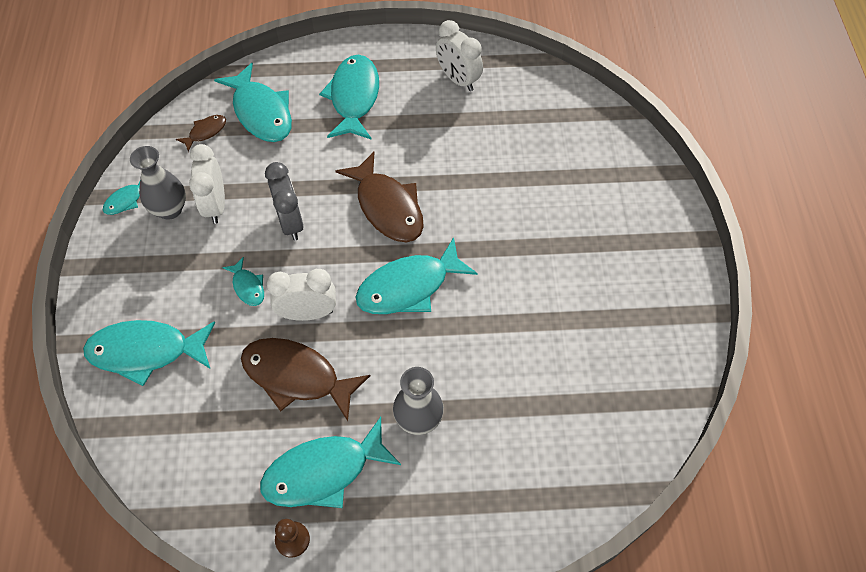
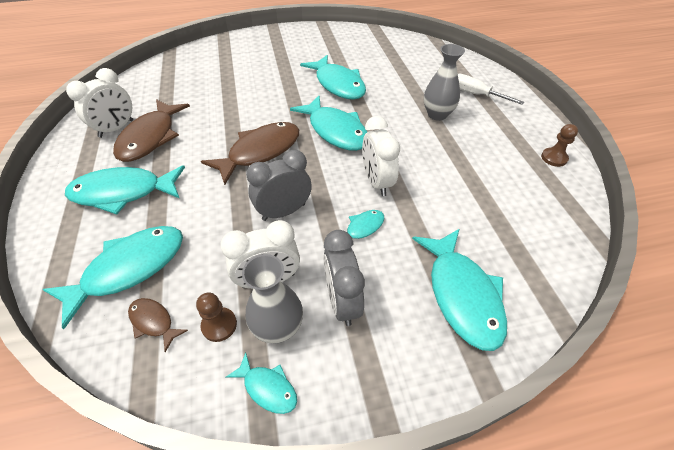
camera: 100 degrees left, 10 degrees down
(175, 256) = (342, 301): none -> grey clock
(187, 172) = (219, 325): none -> brown pawn
(297, 377) = (435, 178): brown fish -> brown fish (151, 137)
(324, 472) = (499, 151): turquoise fish -> turquoise fish (338, 84)
(458, 494) = (476, 94): none -> white screwdriver

